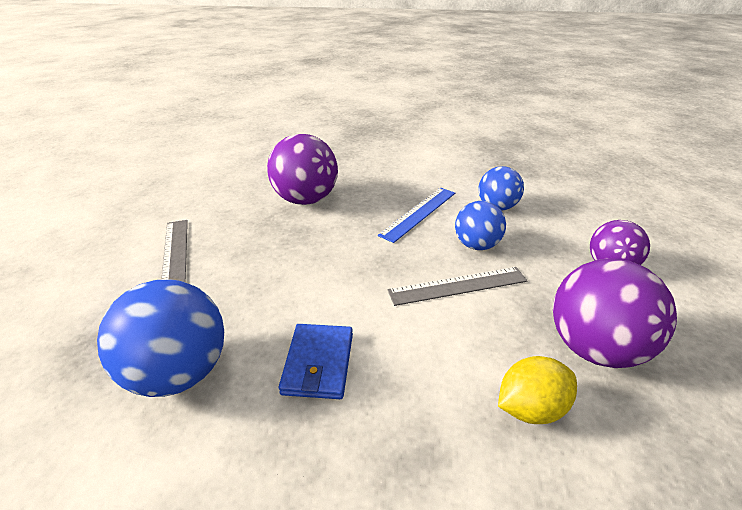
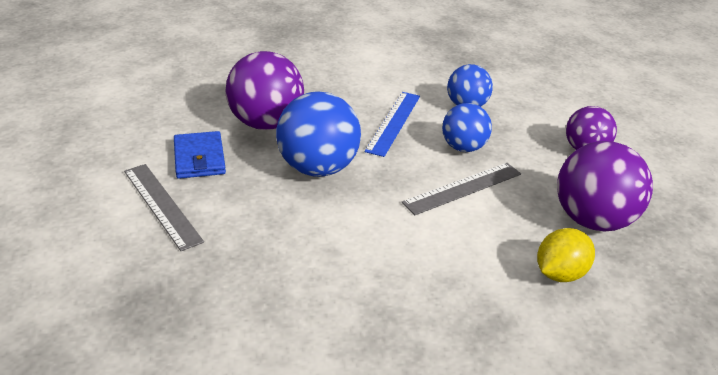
camera: 20 degrees left, 0 degrees up
(179, 372) = (249, 307): blue ball -> blue ball (318, 168)
(318, 363) = (373, 275): blue wallet -> blue wallet (199, 158)

